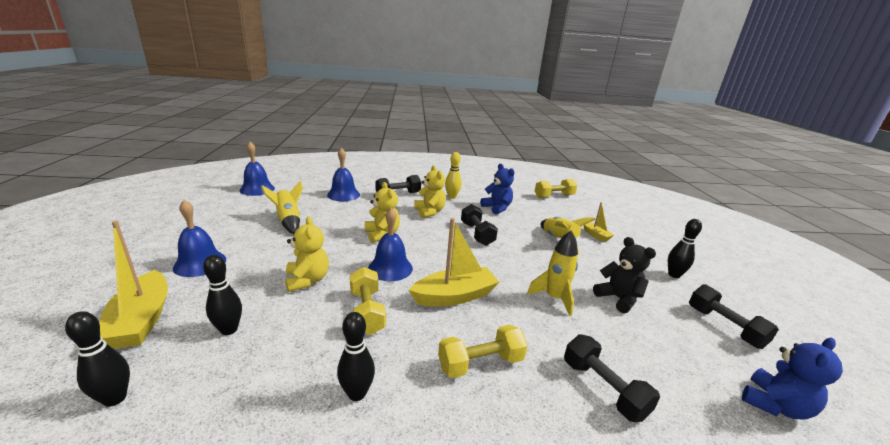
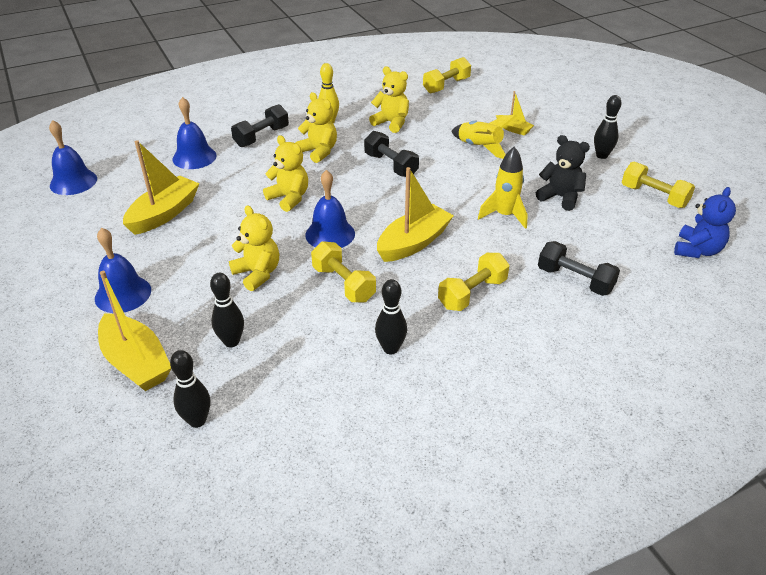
camera: 20 degrees left, 15 degrees up
(288, 221) = (164, 214): yellow rocket -> yellow boat
(497, 208) = (391, 123): blue teddy bear -> yellow teddy bear
(724, 327) = (654, 196): black dumbbell -> yellow dumbbell

